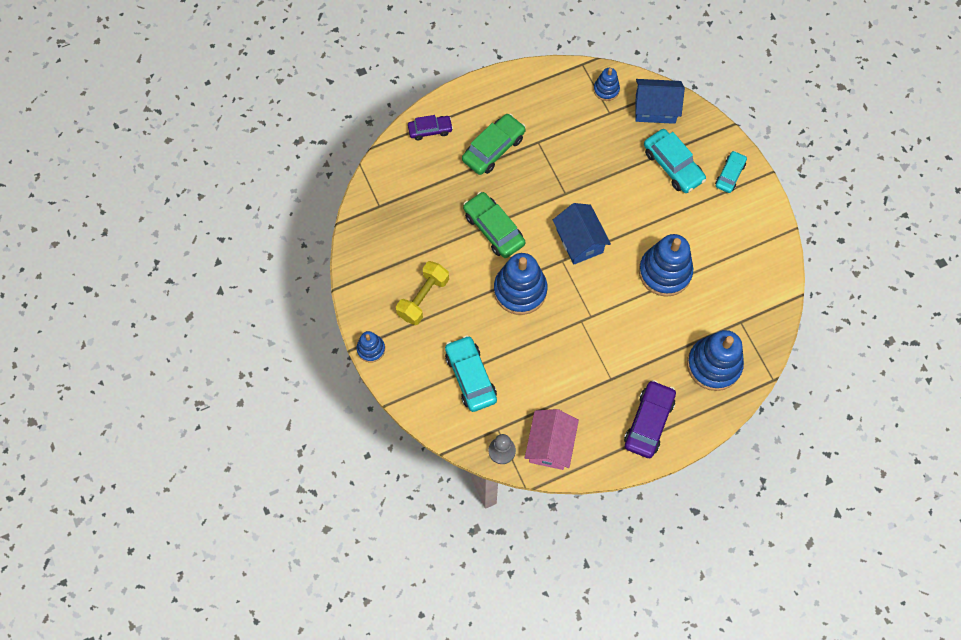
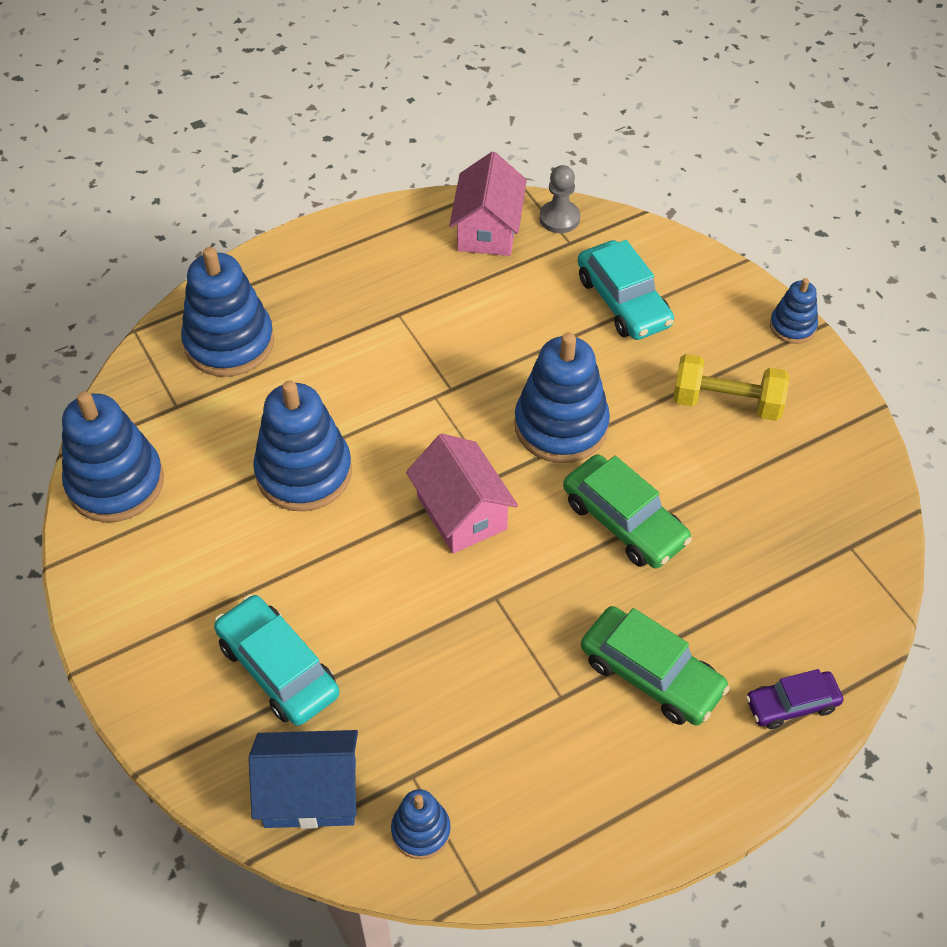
camera: 175 degrees right, 15 degrees down
(423, 298) = (726, 403): yellow dumbbell -> yellow dumbbell turned 75 degrees clockwise
(493, 149) = (651, 674): green car -> green car turned 90 degrees counterclockwise
(579, 241) = (461, 512): blue house -> pink house
(648, 422) = (338, 265): purple car -> none
(730, 175) = (162, 659): turquoise car -> none
(768, 274) = (115, 483): none -> blue stacking toy

